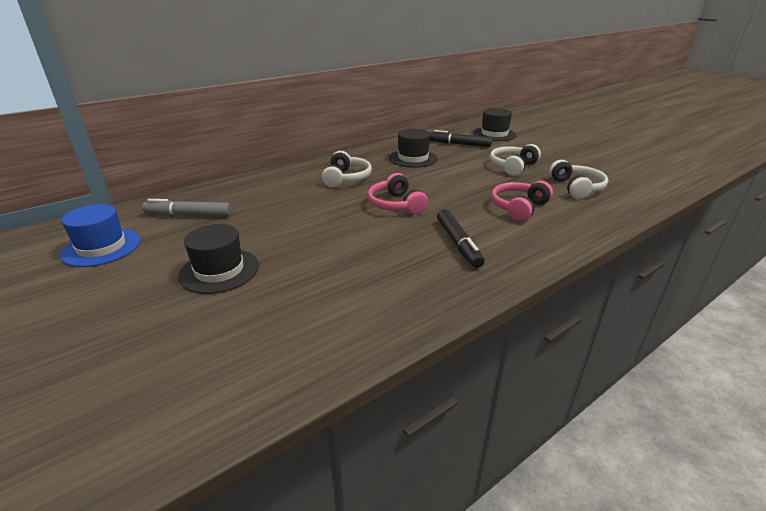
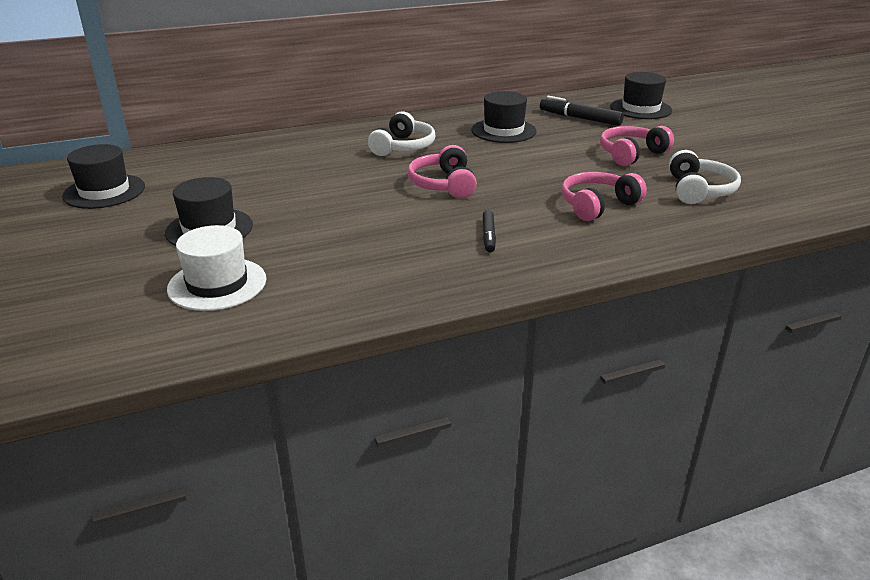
camera: 15 degrees right, 0 degrees up
(102, 247) = (104, 191): blue hat -> black hat
(189, 215) = (204, 169): grey marker -> none
(253, 326) = (217, 284): none -> white hat
(458, 243) = (488, 236): black marker -> black marker, size x0.61
(512, 166) = (631, 154): white headphones -> pink headphones

